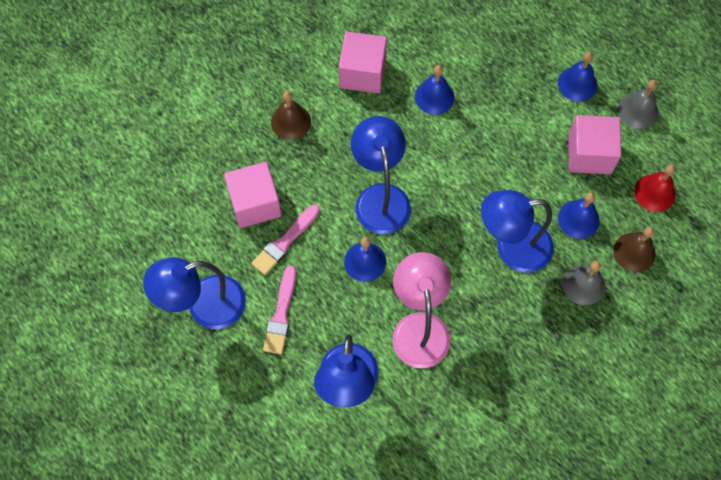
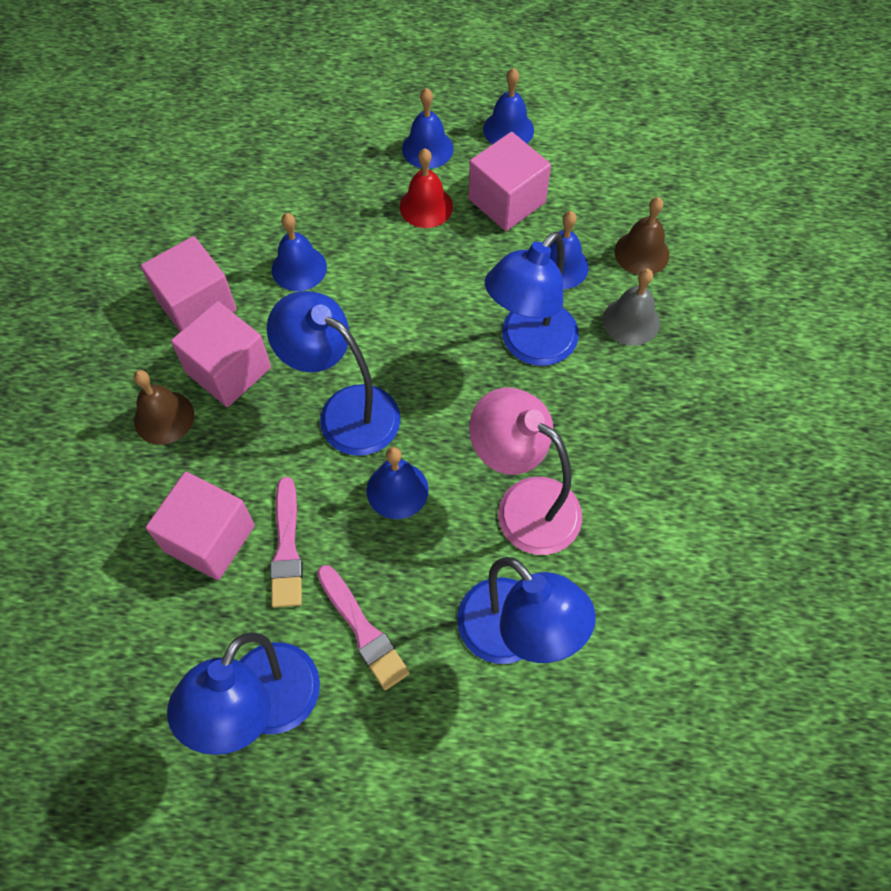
camera: 45 degrees left, 5 degrees down
(344, 124) = (228, 370): none -> pink cube
(638, 111) = (508, 129): grey bell -> blue bell
(655, 192) = (601, 187): red bell -> red bell (426, 206)

